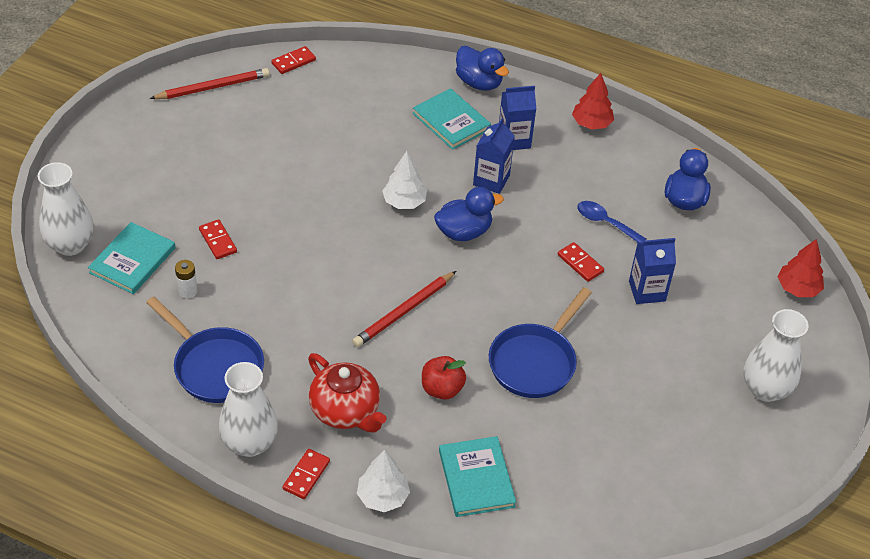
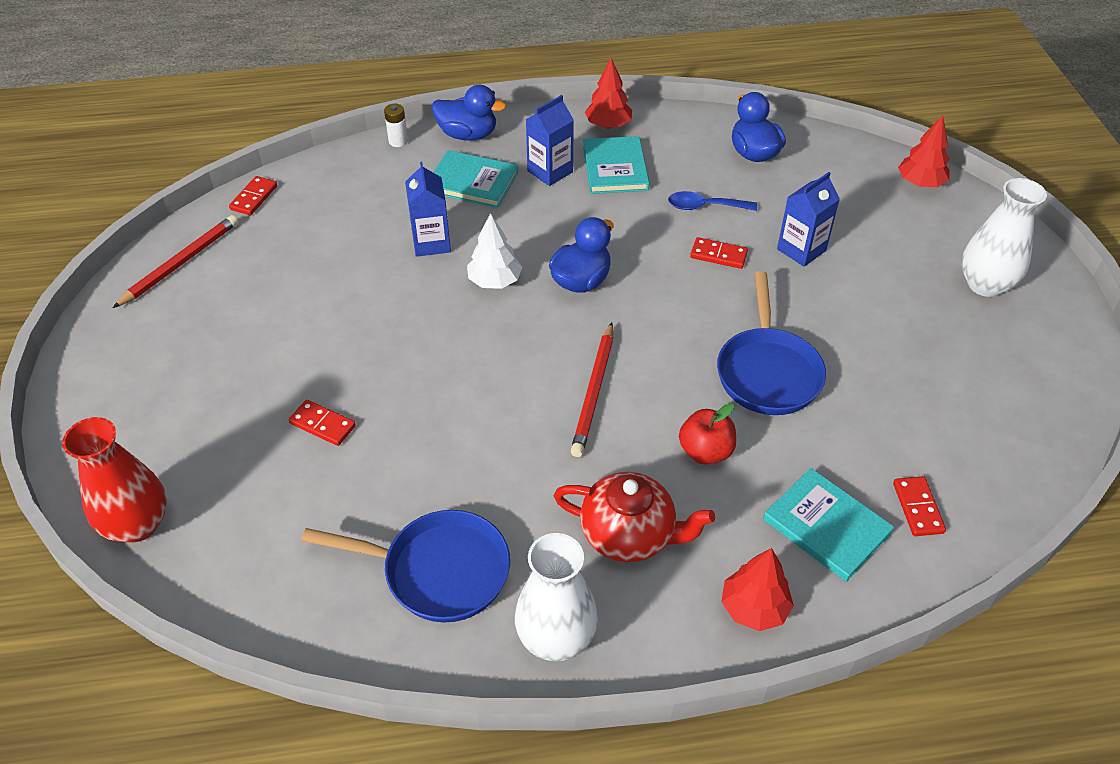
camera: 30 degrees left, 0 degrees up
(70, 244) = (137, 524): white vase -> red vase
(132, 260) = (234, 501): turquoise book -> turquoise book (615, 168)
(188, 291) = (333, 501): white battery -> white battery (398, 141)
(306, 475) = (652, 636): red domino -> red domino (918, 508)
(383, 497) = (754, 608): white tree -> red tree
(491, 180) = (562, 218): blue carton -> blue carton (431, 243)

